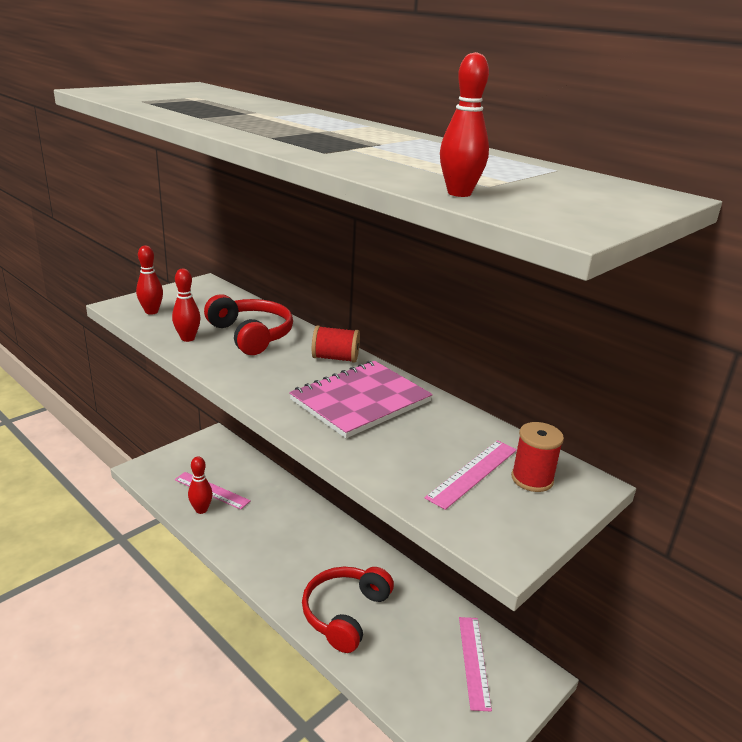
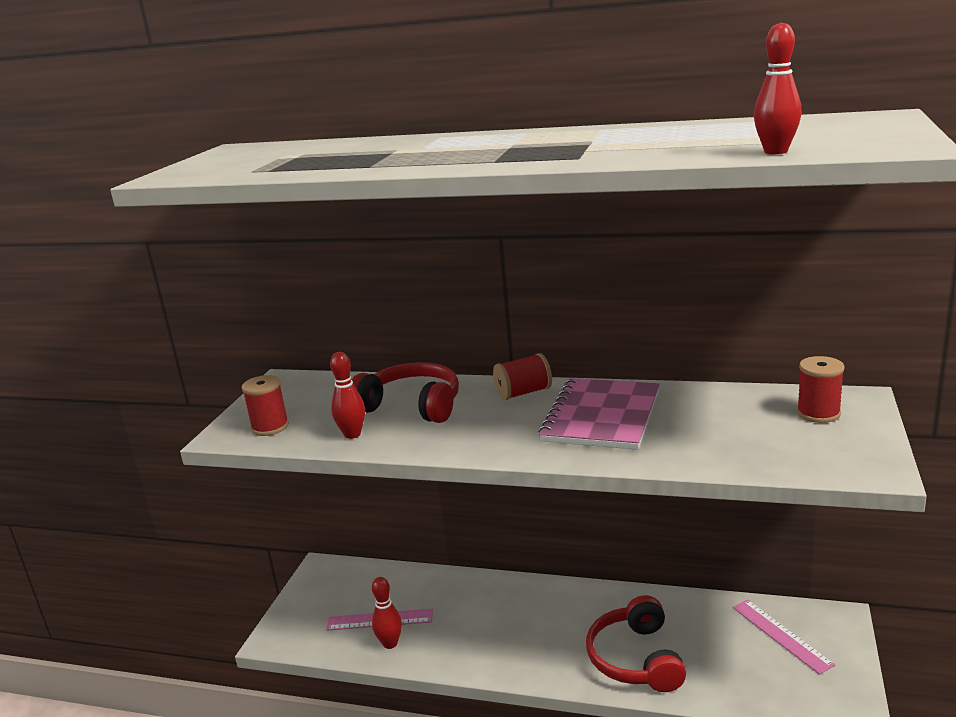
camera: 25 degrees left, 5 degrees down
(151, 312) = (270, 427): red bowling pin -> red spool
(473, 473) = (772, 429): pink ruler -> none

